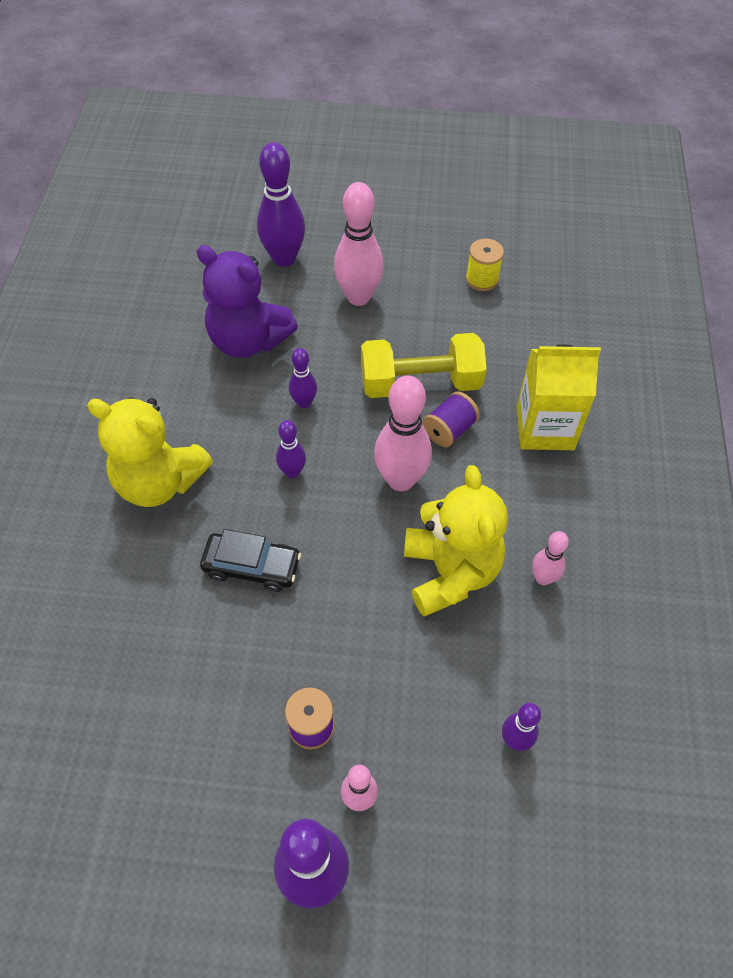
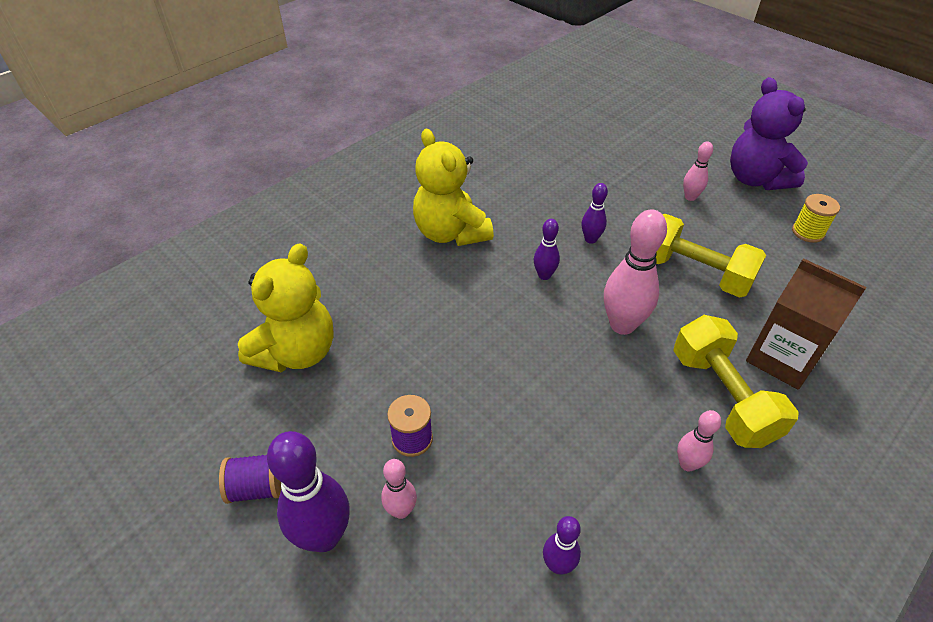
camera: 40 degrees right, 10 degrees down
(248, 341) = (583, 185): purple teddy bear -> purple teddy bear (756, 179)
(252, 567) = (464, 314): black car -> none
(284, 258) = (652, 151): purple bowling pin -> none
(358, 297) = (690, 197): pink bowling pin -> pink bowling pin, size x0.54
(449, 430) = (692, 315): purple spool -> purple spool (257, 488)
(450, 572) = (608, 409): yellow teddy bear -> yellow teddy bear (297, 352)
(526, 496) = (722, 397): none -> yellow dumbbell
(545, 428) = (782, 359): yellow carton -> brown carton

